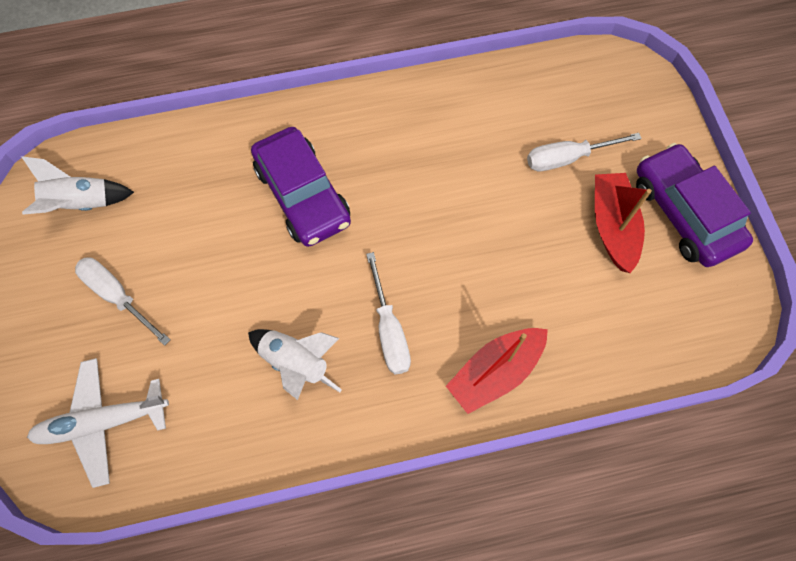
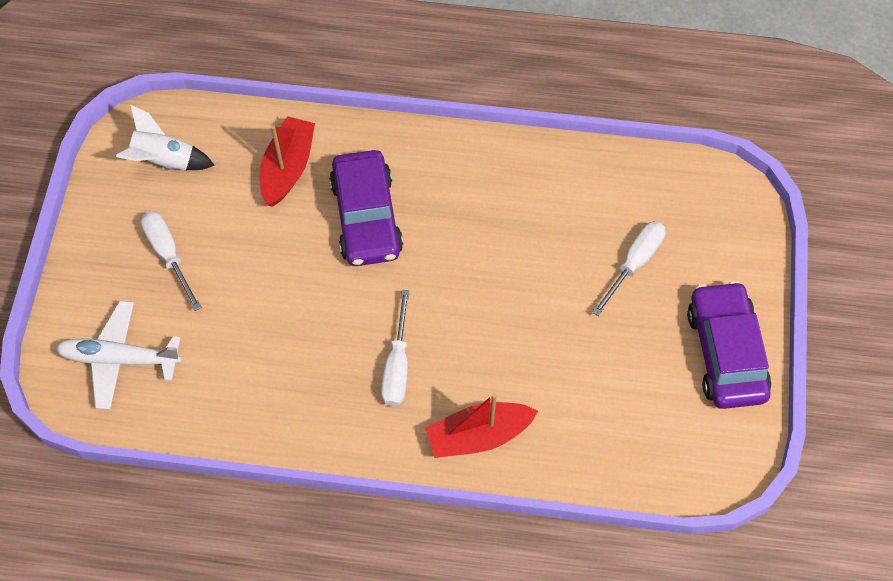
camera: 20 degrees right, 5 degrees down
(296, 363) = (303, 366): white rocket -> none
(567, 158) = (634, 263): white screwdriver -> white screwdriver turned 120 degrees clockwise
(612, 226) = (648, 342): red boat -> red boat (288, 168)

